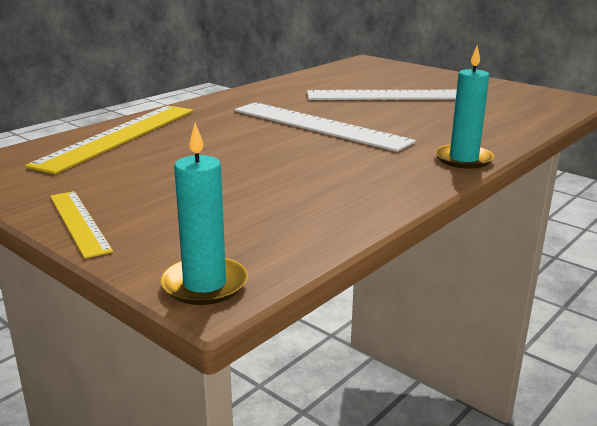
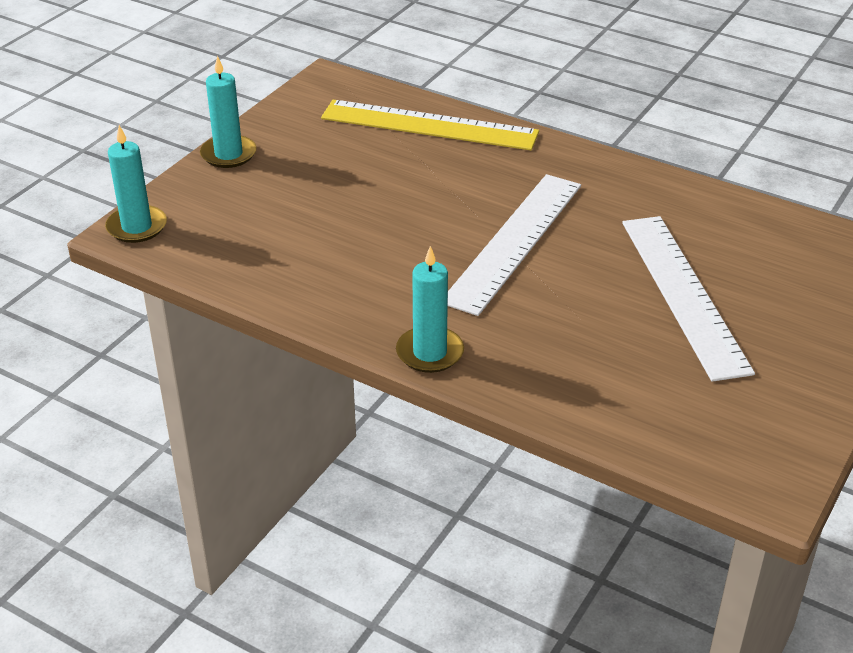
camera: 80 degrees right, 15 degrees up
(79, 222) = (228, 154): yellow ruler -> turquoise candle

